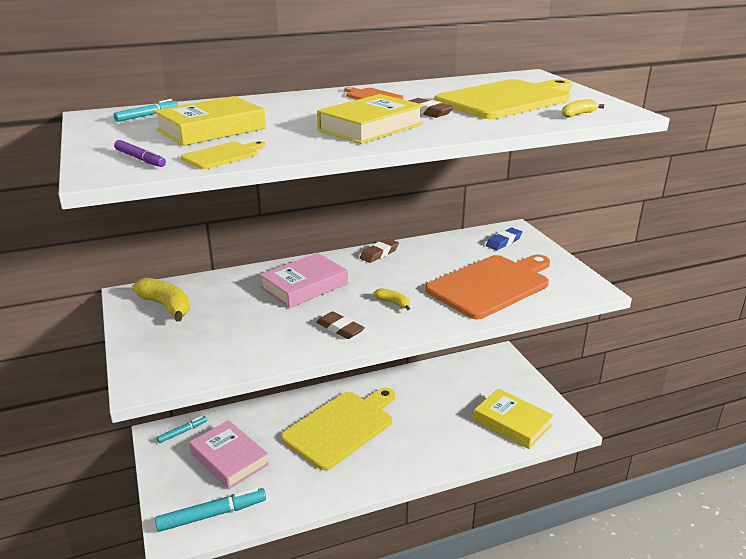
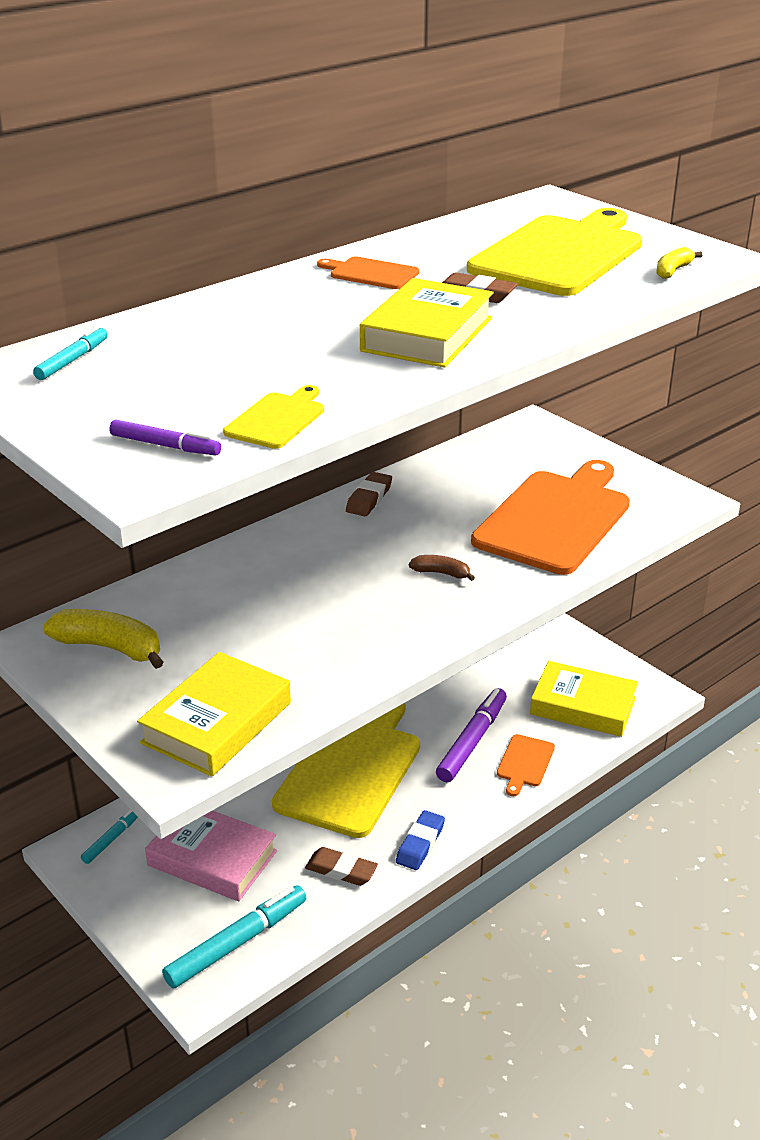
camera: 20 degrees left, 5 degrees up
(211, 129) = (204, 373): yellow book -> yellow book (216, 723)
(304, 286) = (296, 573): pink book -> none
(340, 329) = (394, 627): brown eraser -> brown eraser (341, 870)
(393, 303) = (441, 573): yellow banana -> brown banana
(426, 428) = (472, 741): none -> purple marker
(453, 450) = (524, 763): none -> orange cutting board
(503, 242) = (531, 447): blue eraser -> blue eraser (420, 844)

